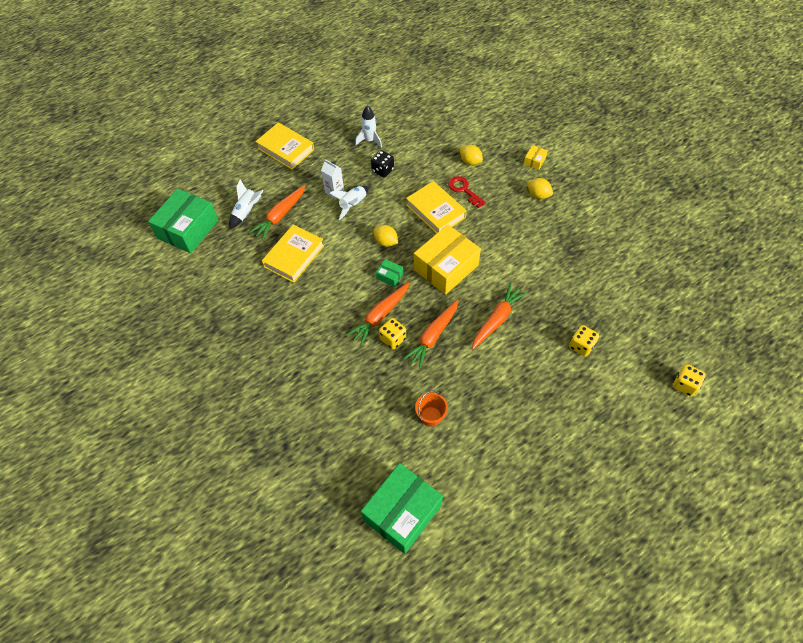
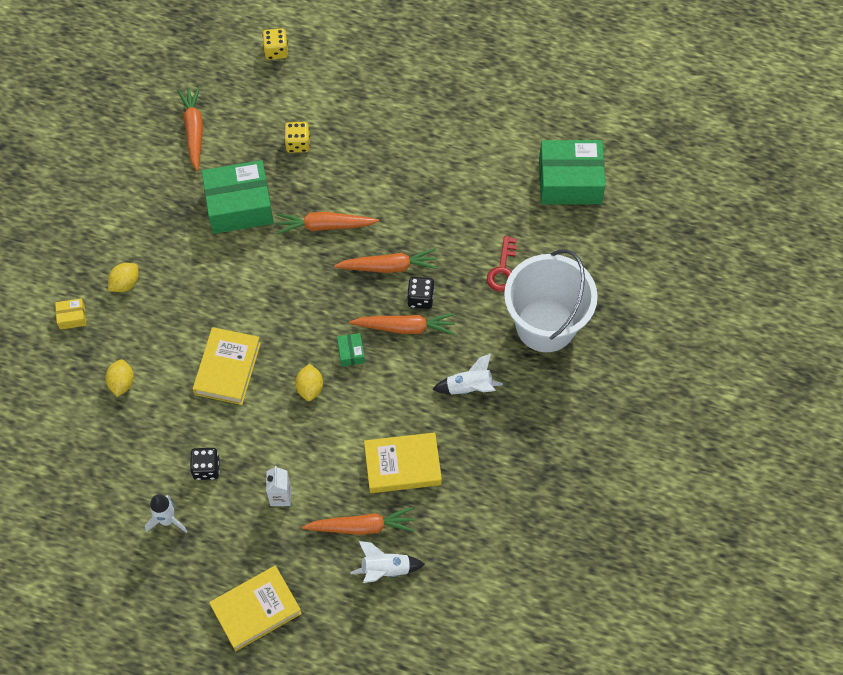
camera: 130 degrees left, 5 degrees up
(188, 229) = (461, 613): green box -> green box (239, 206)
(285, 149) = (256, 610): yellow book -> yellow book turned 60 degrees clockwise
(305, 400) = (545, 325): none -> white bucket
(353, 205) = (285, 460): white rocket -> white rocket (469, 387)
(393, 338) = (420, 298): yellow dice -> black dice
(431, 416) = (471, 215): orange bucket -> none
(446, 267) = (297, 309): yellow box -> none
(464, 190) = (173, 361): red key -> red key (502, 269)
(538, 195) = (125, 283): yellow lemon -> yellow lemon turned 45 degrees clockwise
(638, 291) = (194, 131): none -> orange carrot

